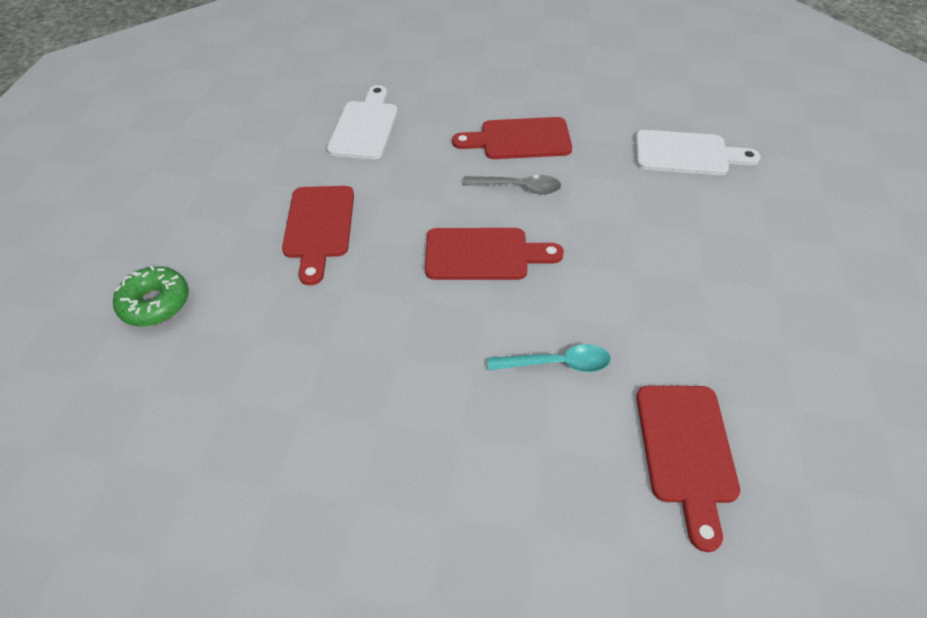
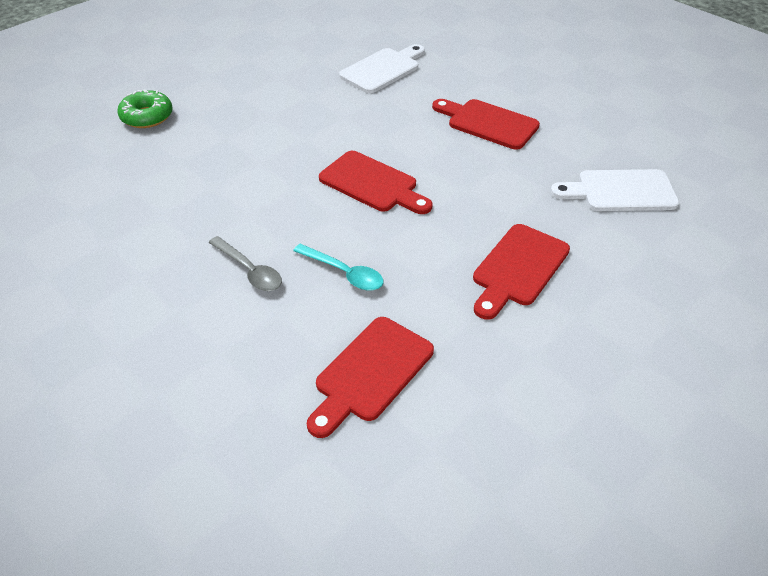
camera: 35 degrees right, 5 degrees down
(319, 227) = (284, 118): red cutting board -> red cutting board (518, 268)
(519, 187) = (449, 154): grey spoon -> grey spoon (250, 271)
(686, 154) = (620, 191): white cutting board -> white cutting board turned 135 degrees clockwise

